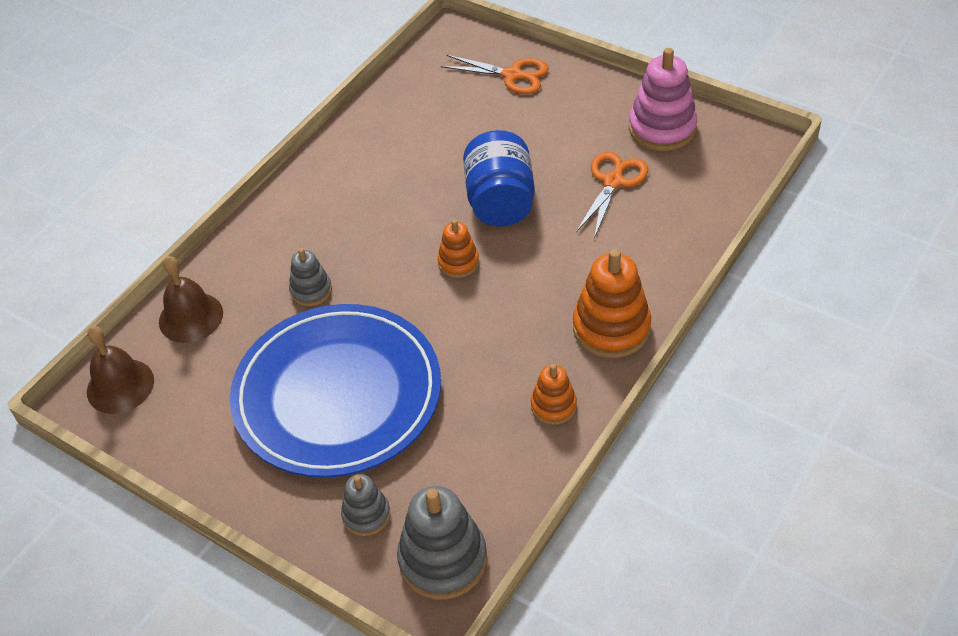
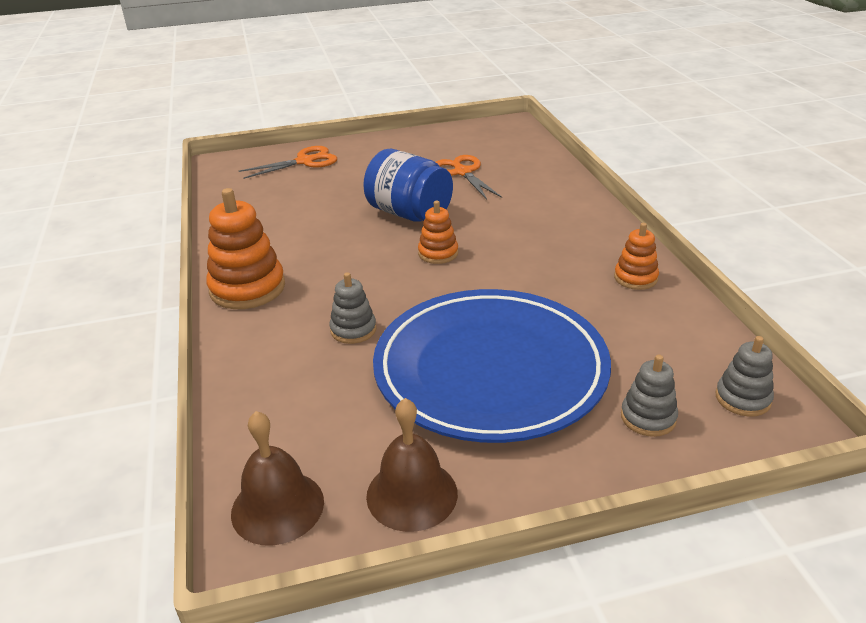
camera: 50 degrees left, 15 degrees down
(191, 317) = (269, 412): brown bell -> brown bell (412, 494)
(443, 560) = (742, 398): grey stacking toy -> grey stacking toy, size x0.56
(611, 328) = (591, 227): orange stacking toy -> orange stacking toy (247, 288)
(662, 128) = (446, 141): pink stacking toy -> none

